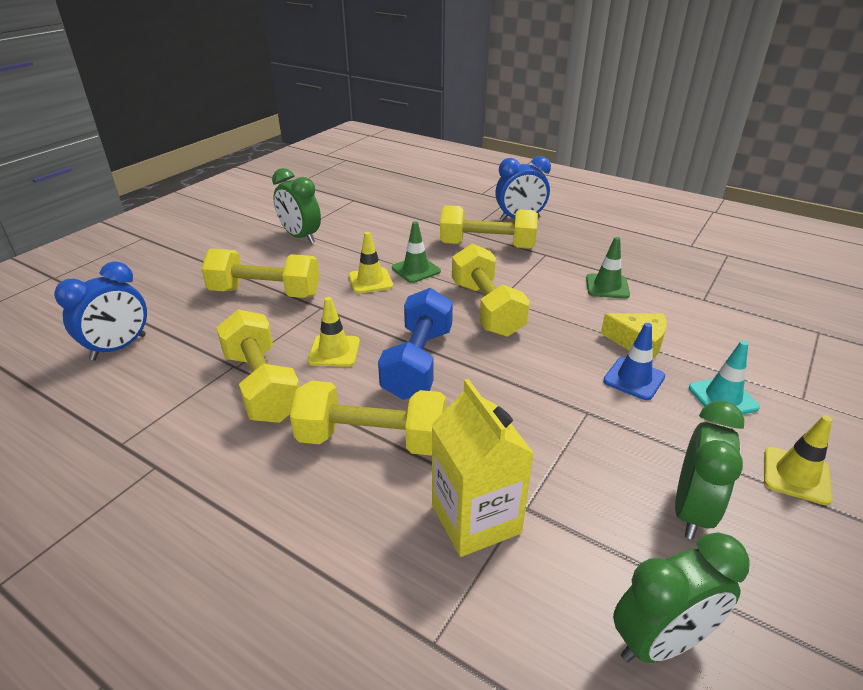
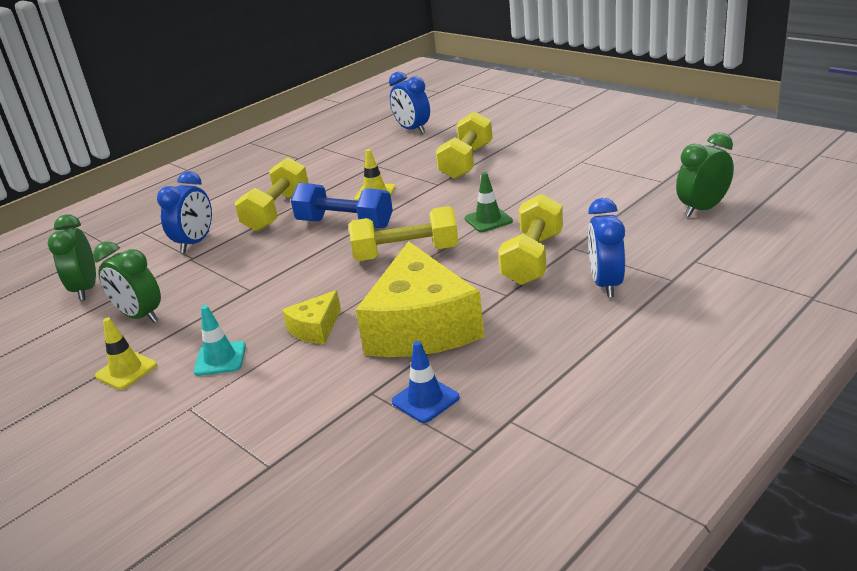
camera: 105 degrees right, 5 degrees down
(262, 385) = (349, 174): yellow dumbbell -> none
(300, 237) = (567, 164): green clock -> green clock (702, 209)
(370, 281) = (473, 200): yellow traffic cone -> none
(475, 519) = (195, 243): yellow carton -> blue clock
(607, 286) = (421, 326): green traffic cone -> yellow cheese
(634, 379) = (271, 317): blue traffic cone -> blue traffic cone (425, 400)

